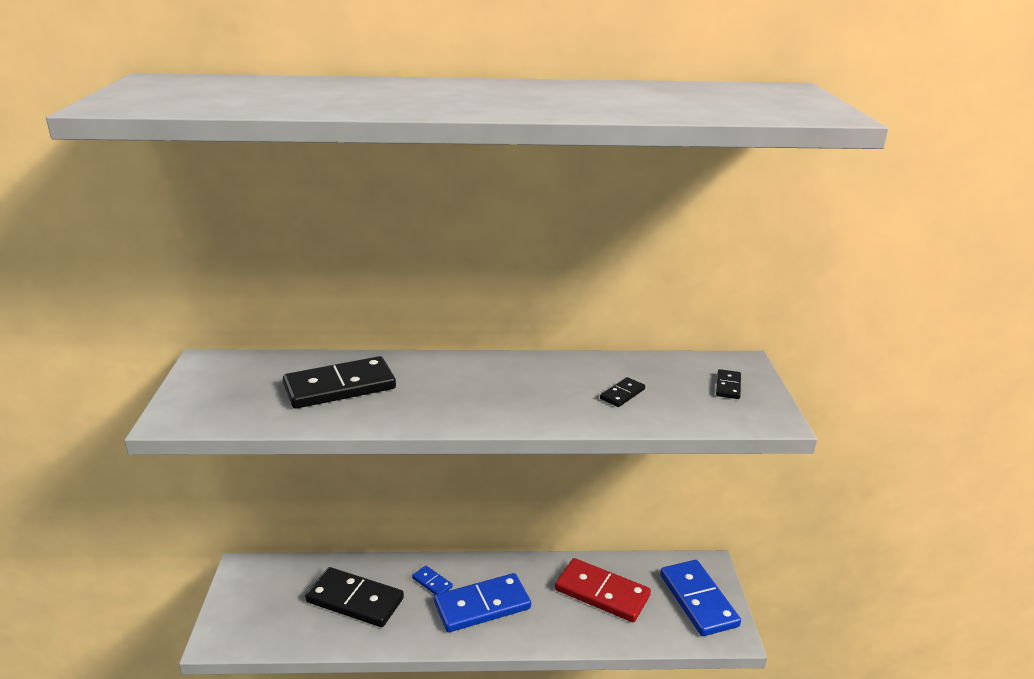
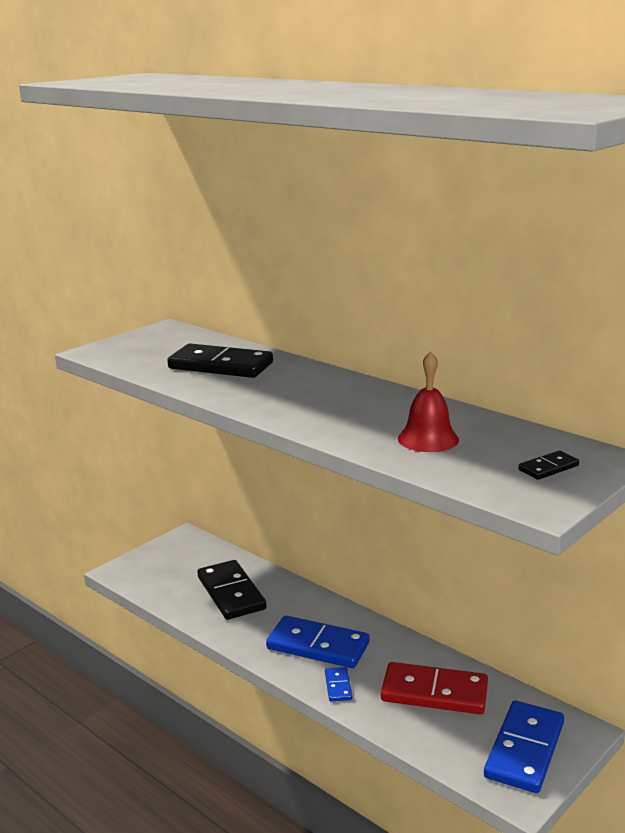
camera: 45 degrees right, 5 degrees down
(432, 582) = (301, 610): blue domino -> blue domino (338, 686)
(602, 593) = (434, 692): red domino -> red domino turned 60 degrees counterclockwise
(622, 394) = (428, 439): black domino -> red bell

